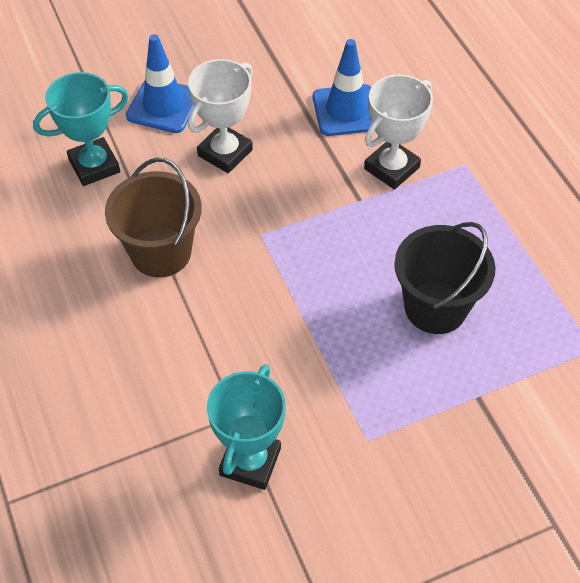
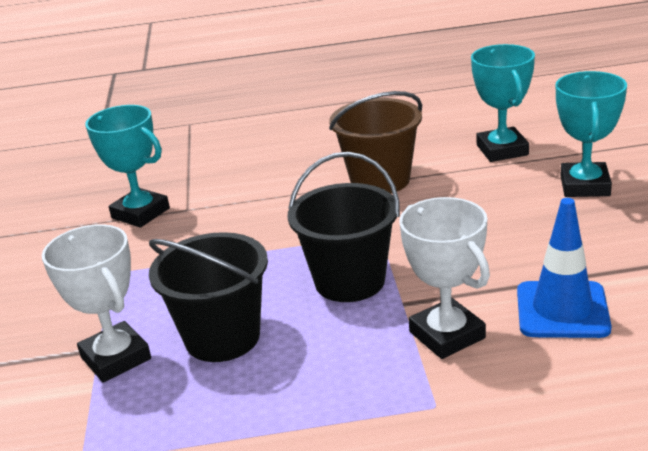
camera: 110 degrees right, 25 degrees down
(163, 106) = (585, 186): blue traffic cone -> turquoise trophy
(225, 153) = (503, 219): white trophy -> white trophy (116, 358)
(338, 239) = (349, 281): none -> black bucket

